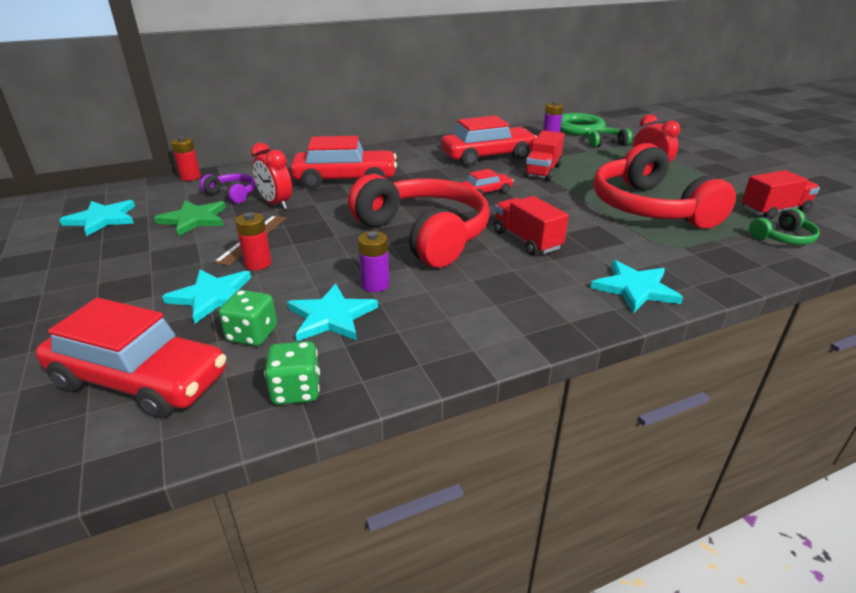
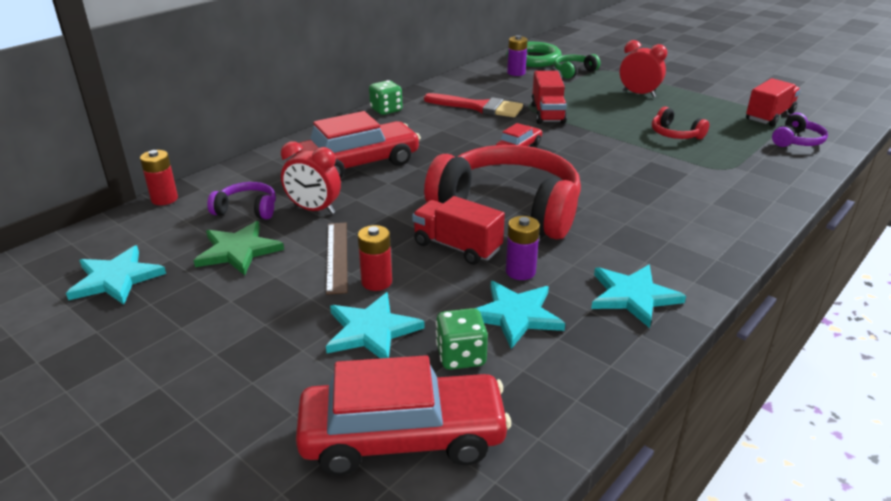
camera: 25 degrees left, 0 degrees up
(296, 391) = (564, 394): green dice -> green dice (386, 110)
(488, 156) = (479, 107): red car -> red brush
(526, 240) = (607, 191): red truck -> red truck (457, 247)
(635, 288) = (736, 215): turquoise star -> turquoise star (633, 296)
(649, 208) = (675, 134): red headphones -> red headphones, size x0.43
(783, 238) = (797, 141): green headphones -> purple headphones

